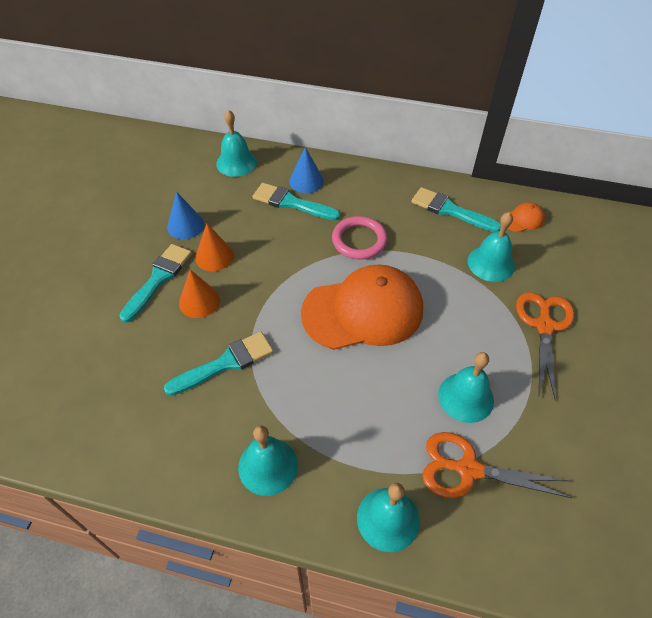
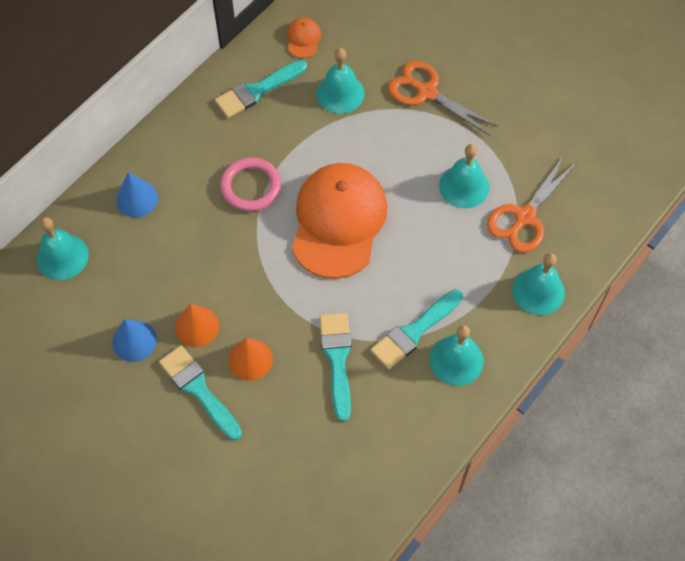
camera: 65 degrees left, 10 degrees up
(291, 203) = (161, 226): turquoise brush -> turquoise brush (414, 332)

